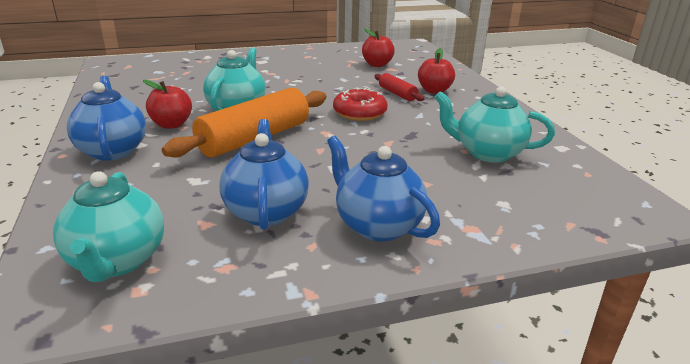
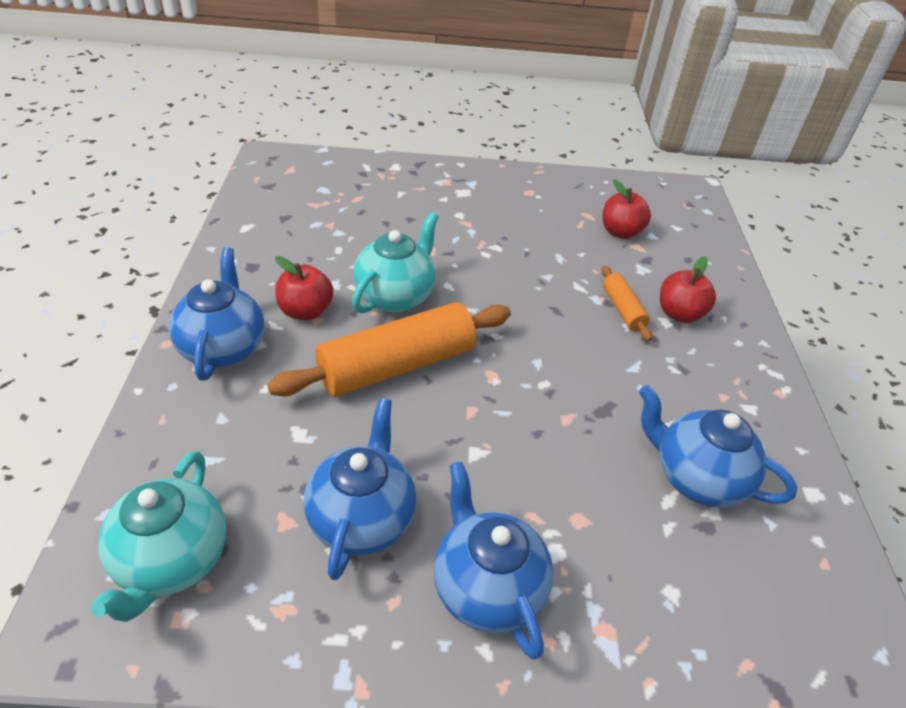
camera: 15 degrees right, 15 degrees up
(359, 113) = (553, 342): red donut -> none
(397, 94) = (622, 309): red rolling pin -> orange rolling pin
(487, 153) = (696, 478): turquoise teapot -> blue teapot

